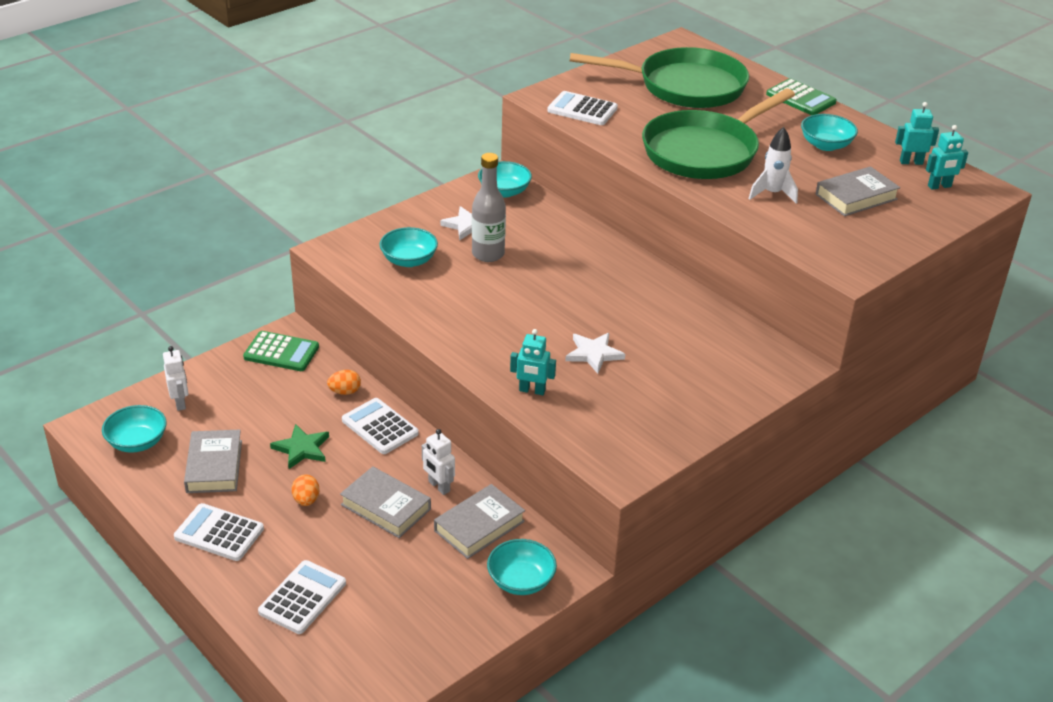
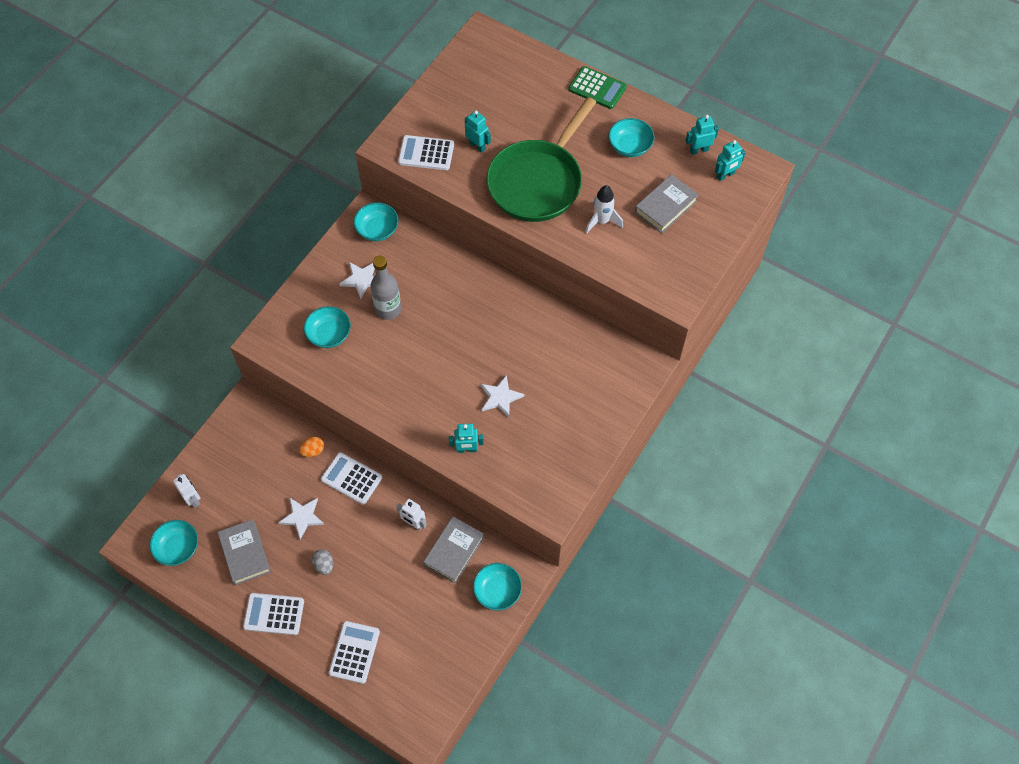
camera: 15 degrees left, 25 degrees up
(281, 352) = (249, 424): green calculator -> none
(302, 448) = (302, 517): green star -> white star
(306, 500) = (324, 565): orange egg -> grey egg
(385, 507) = (382, 554): grey book -> none
(643, 114) = (477, 146): none -> turquoise robot
(684, 86) = (500, 98): green pan -> none

